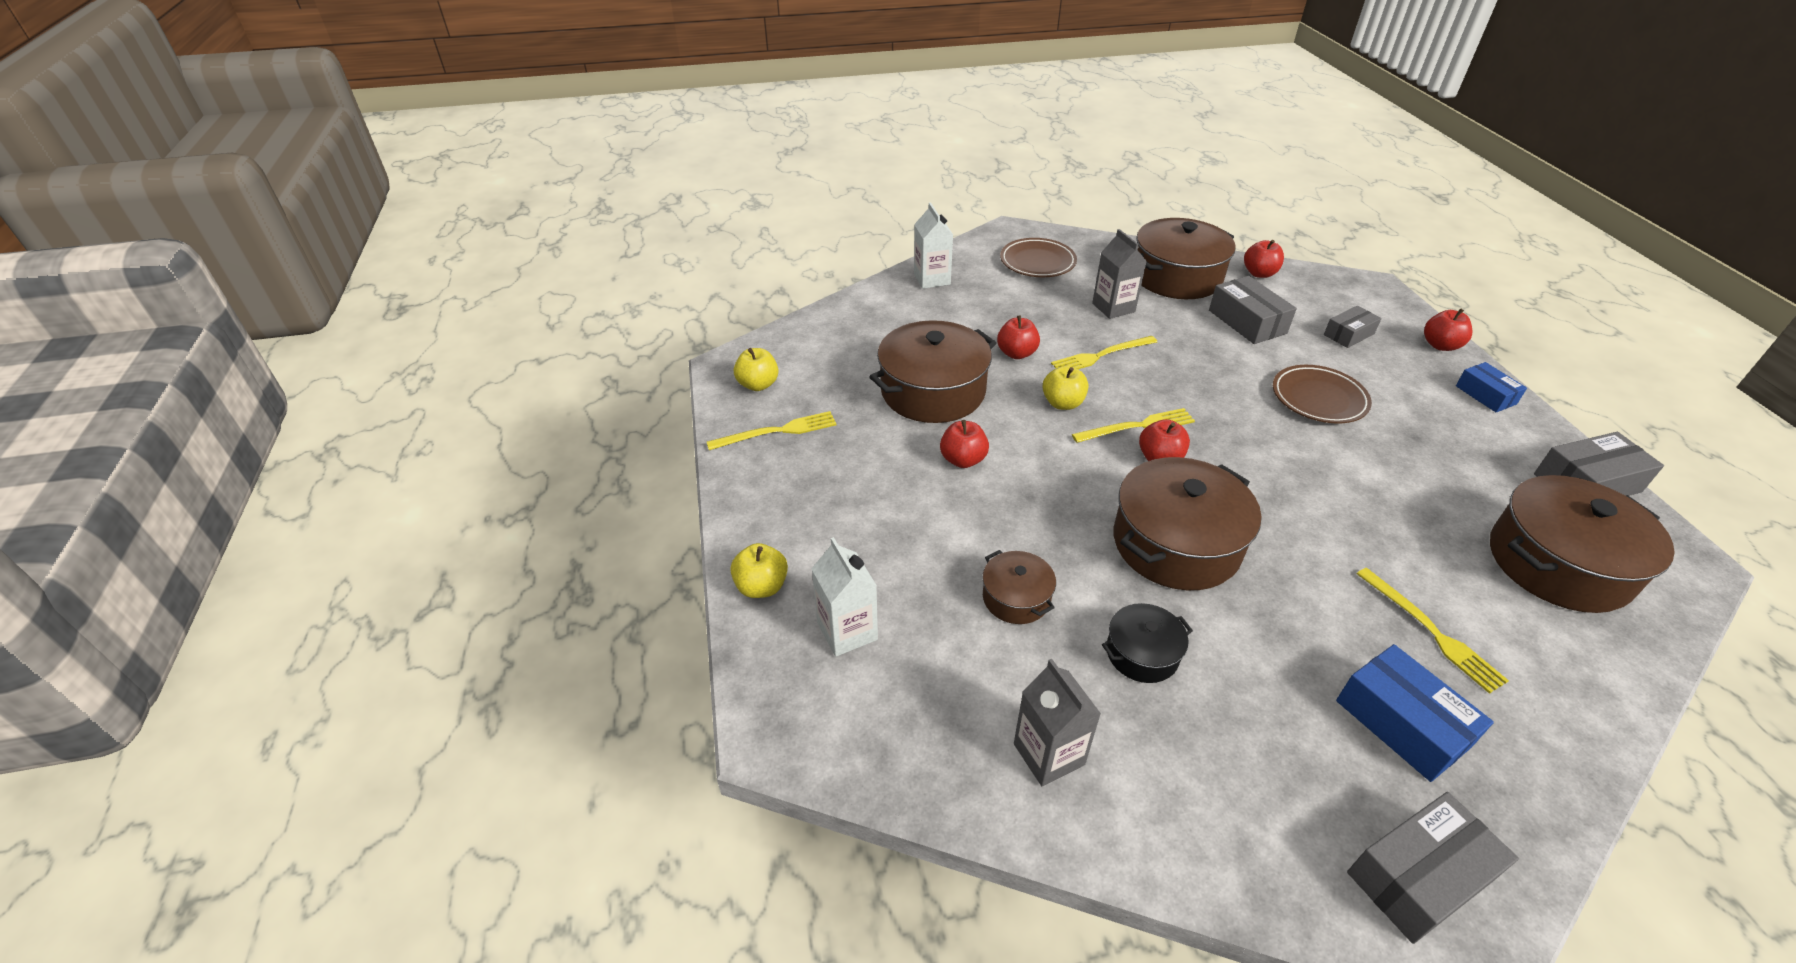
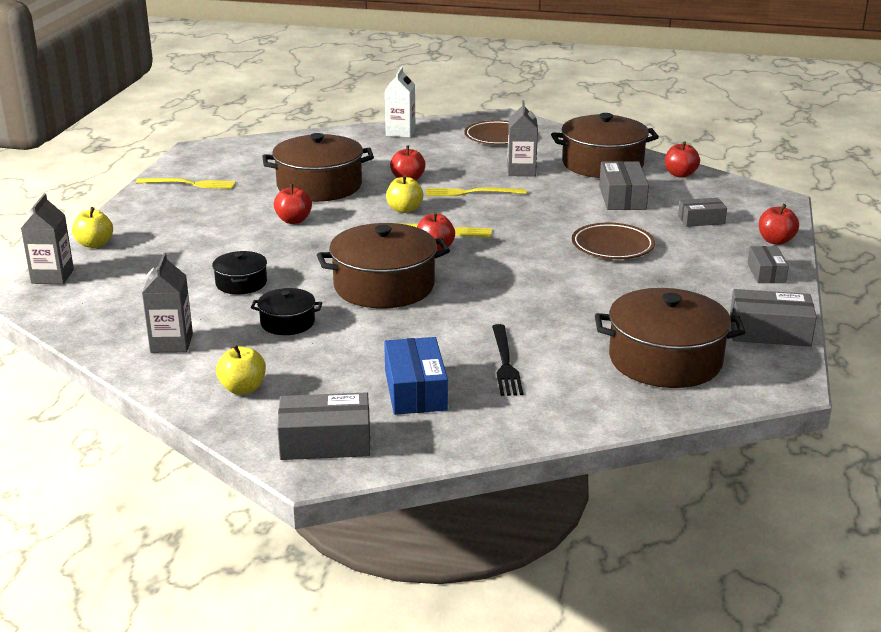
camera: 25 degrees right, 15 degrees down
(758, 384) = (205, 161): yellow apple -> yellow apple (243, 388)
(764, 675) = (52, 276): none -> grey carton
(847, 631) = (120, 272): white carton -> none
(1016, 598) = (241, 283): brown pot -> black pot
(1431, 631) = (505, 363): yellow fork -> black fork
(1485, 395) = (766, 273): blue box -> grey box

